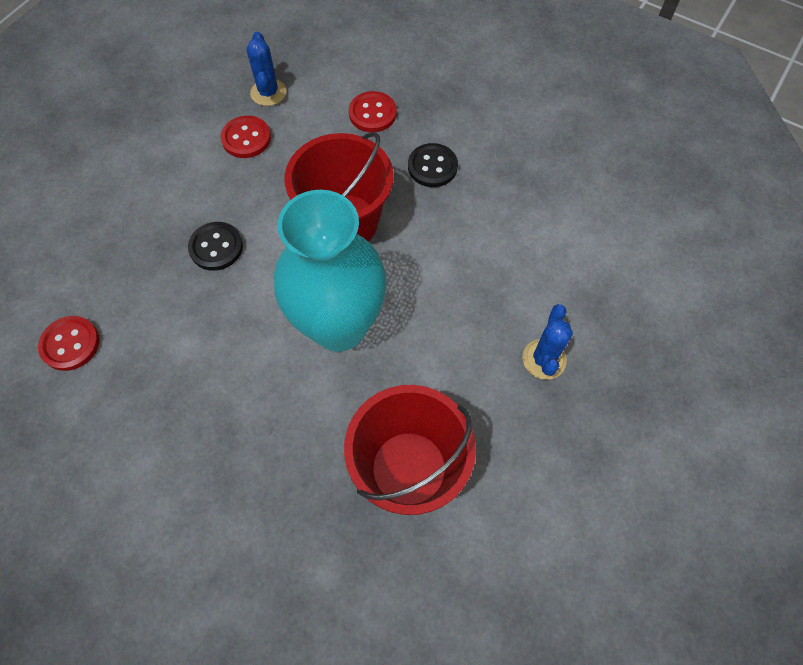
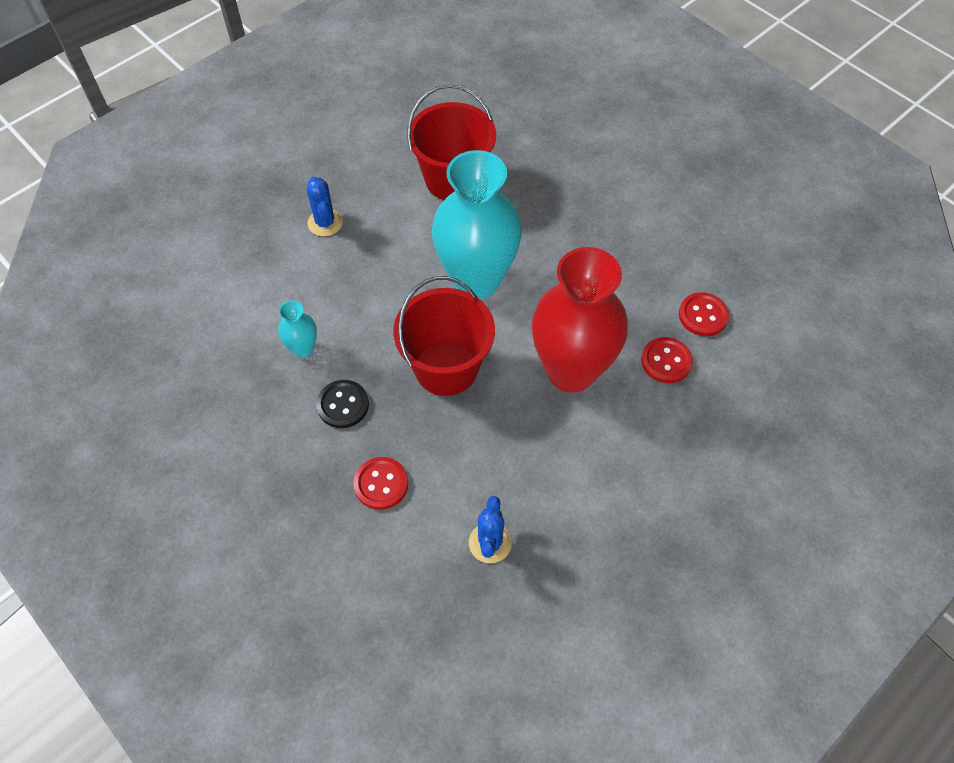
camera: 165 degrees left, 5 degrees down
(216, 247) = (571, 371): black button -> red vase
(246, 138) = (525, 485): red button -> red button (666, 361)
(495, 208) = (303, 349): none -> turquoise vase
(544, 359) = (325, 223): blue cactus -> blue cactus turned 45 degrees counterclockwise

